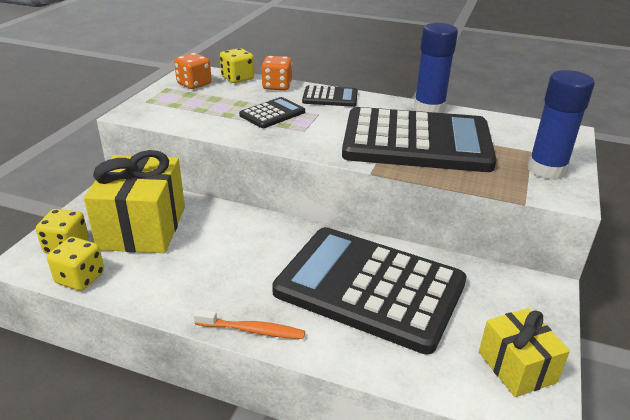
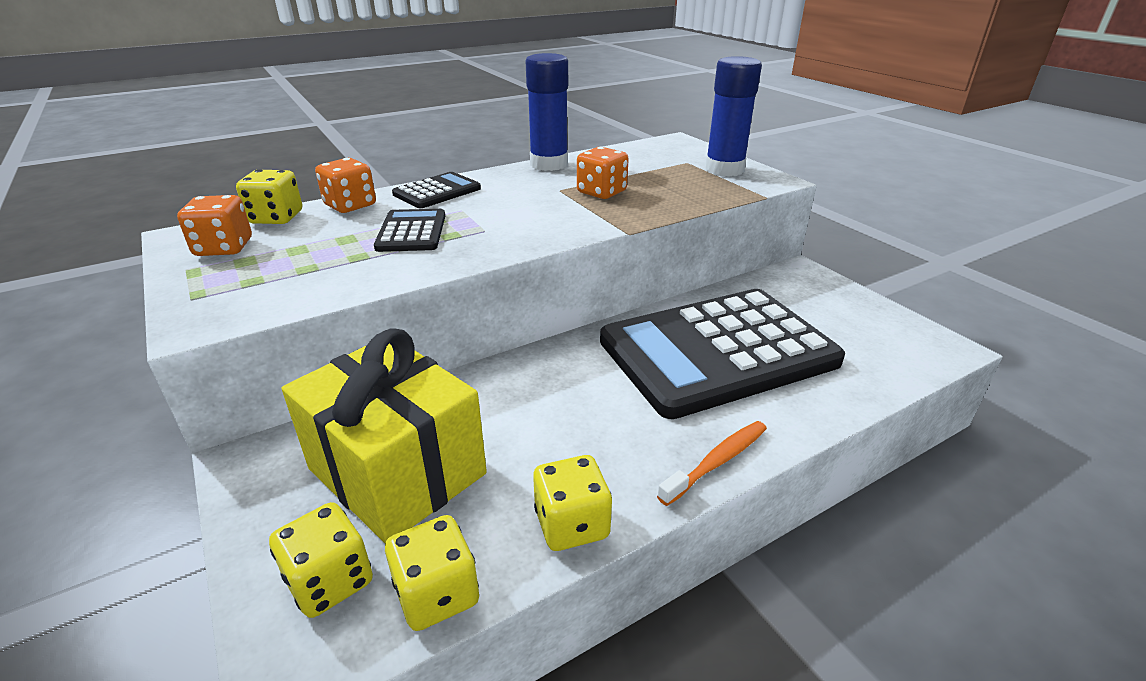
camera: 50 degrees left, 0 degrees up
(154, 297) = (571, 524): none -> yellow dice
(416, 141) = (601, 192): black calculator -> orange dice
(517, 367) = (887, 331): yellow gift -> none

